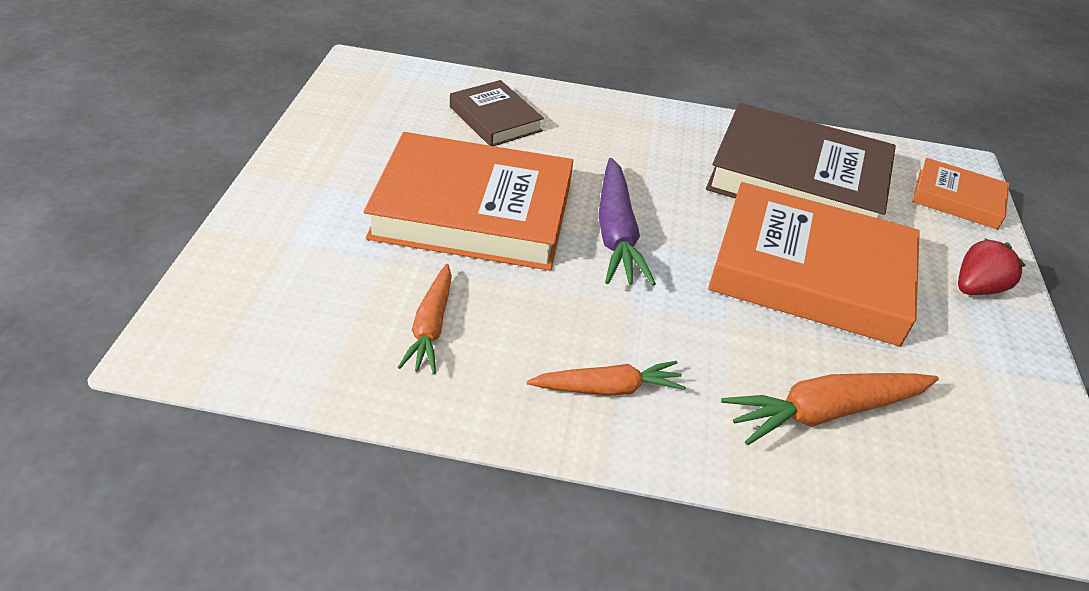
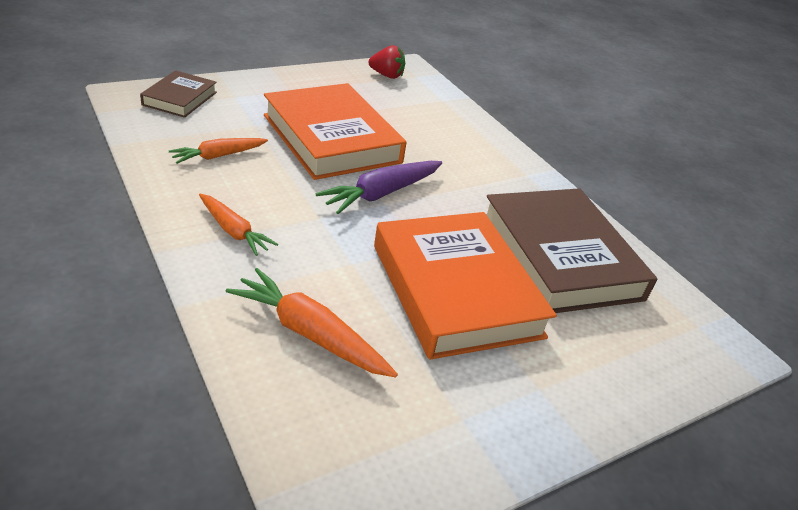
camera: 50 degrees right, 5 degrees down
(495, 119) = (428, 119): brown book -> brown book (180, 98)
(957, 199) = (676, 356): orange book -> none
(976, 288) = (563, 393): red strawberry -> red strawberry (387, 75)

